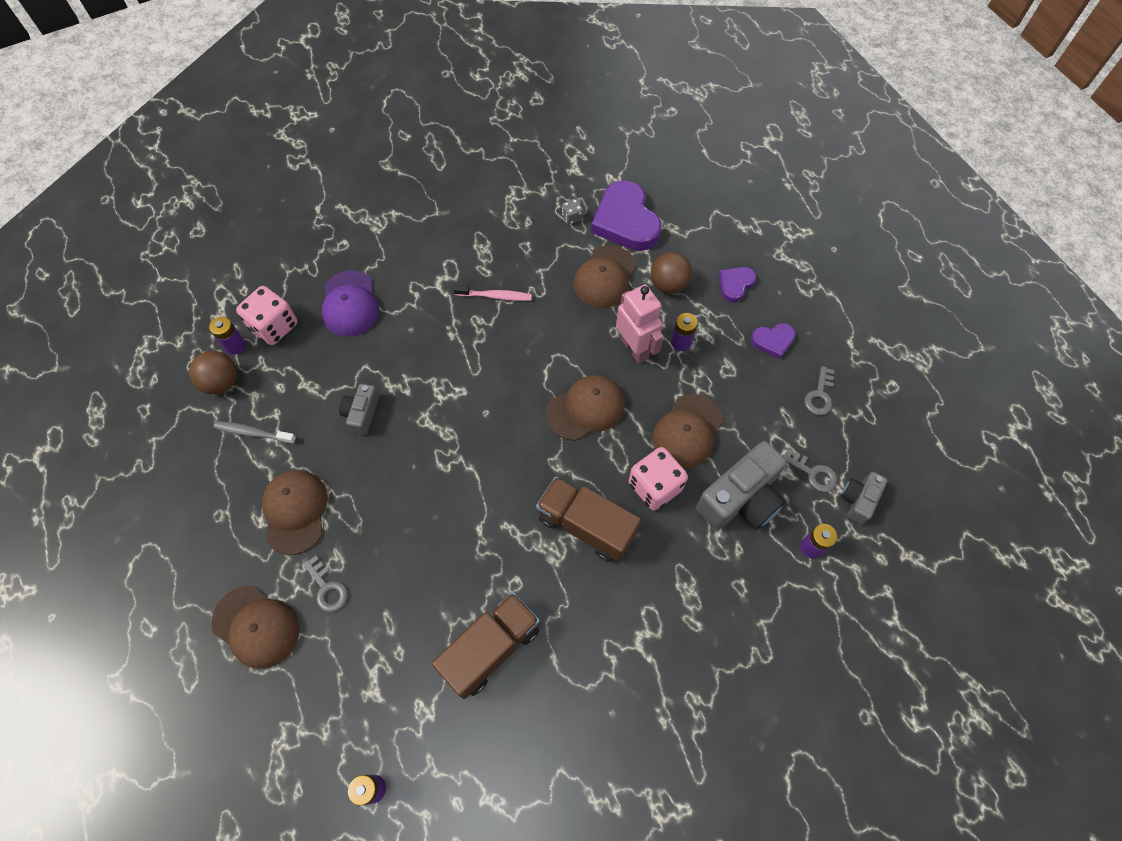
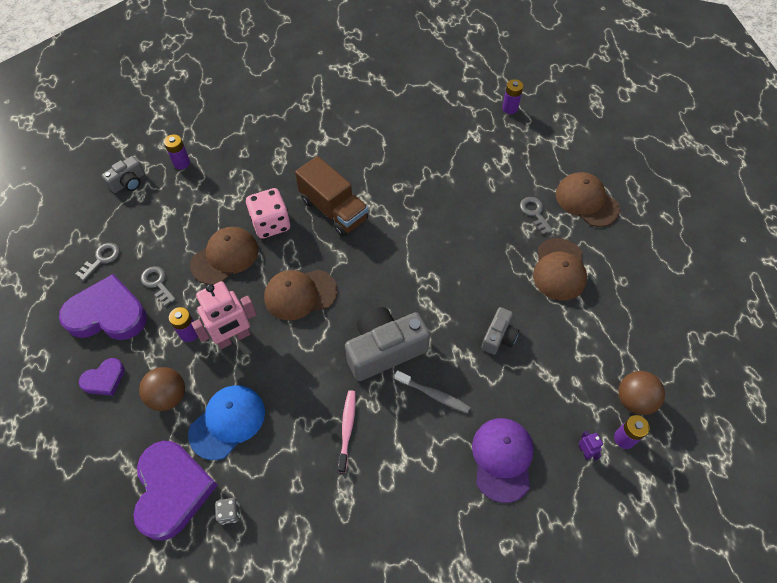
camera: 165 degrees left, 5 degrees down
(253, 433) = (599, 343): grey toothbrush -> grey toothbrush (434, 395)
(274, 326) = (584, 452): pink dice -> purple robot
(490, 648) = (424, 156): brown truck -> none
(495, 296) = (347, 429): pink toothbrush -> pink toothbrush turned 75 degrees clockwise
(605, 277) = (227, 422): brown cap -> blue cap
(635, 348) = (233, 338): pink robot -> pink robot turned 105 degrees counterclockwise
(741, 498) = (211, 202): grey camera -> grey camera (384, 350)
(773, 341) = (107, 314): purple heart -> purple heart, size x1.96
(813, 473) = (148, 206): grey key -> grey key (157, 283)

